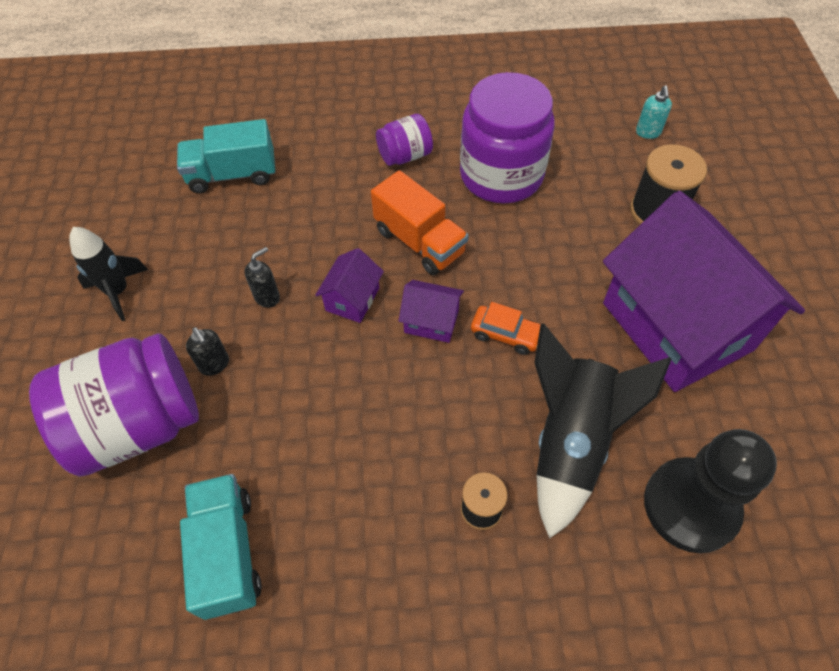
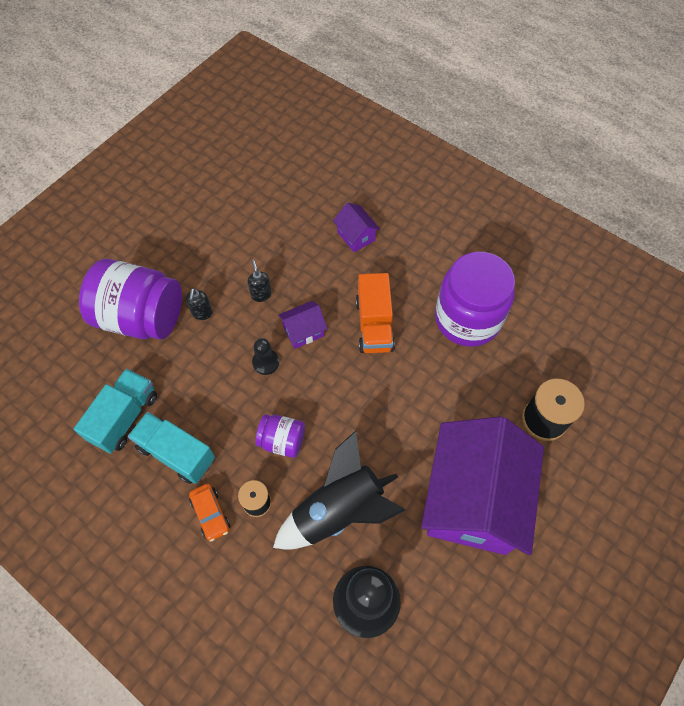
camera: 40 degrees right, 5 degrees up
(118, 292) = (192, 233): black rocket -> none
(232, 175) = (310, 202): turquoise truck -> turquoise truck (176, 453)
(267, 297) = (261, 295): black soap dispenser -> black soap dispenser turned 105 degrees counterclockwise
(342, 360) = (265, 362): none -> black pawn
(405, 156) = (421, 261): purple jar -> purple jar (282, 441)
(431, 321) = (333, 379): purple house -> purple house (356, 236)
(506, 334) = (366, 420): orange car -> orange car (210, 514)
(648, 132) = (600, 362): turquoise soap dispenser -> none

